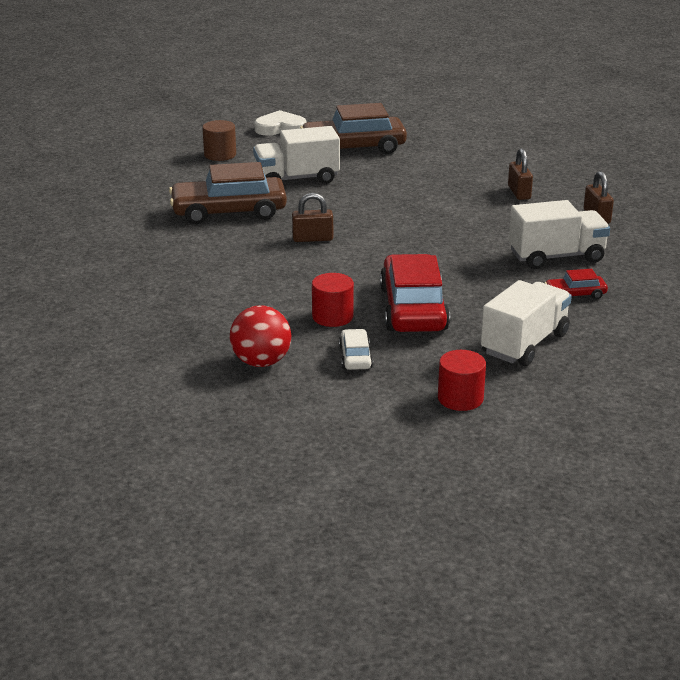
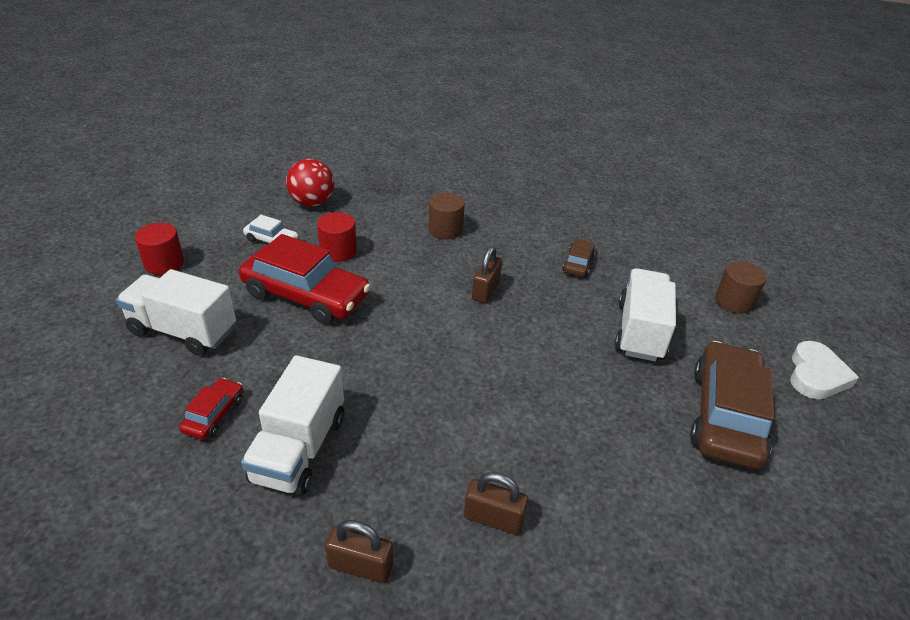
camera: 115 degrees right, 10 degrees up
(229, 212) = (578, 263): brown car -> brown car, size x0.46
(236, 277) = (445, 230): none -> brown cylinder
(524, 344) = (183, 331): white truck -> white truck turned 135 degrees clockwise

